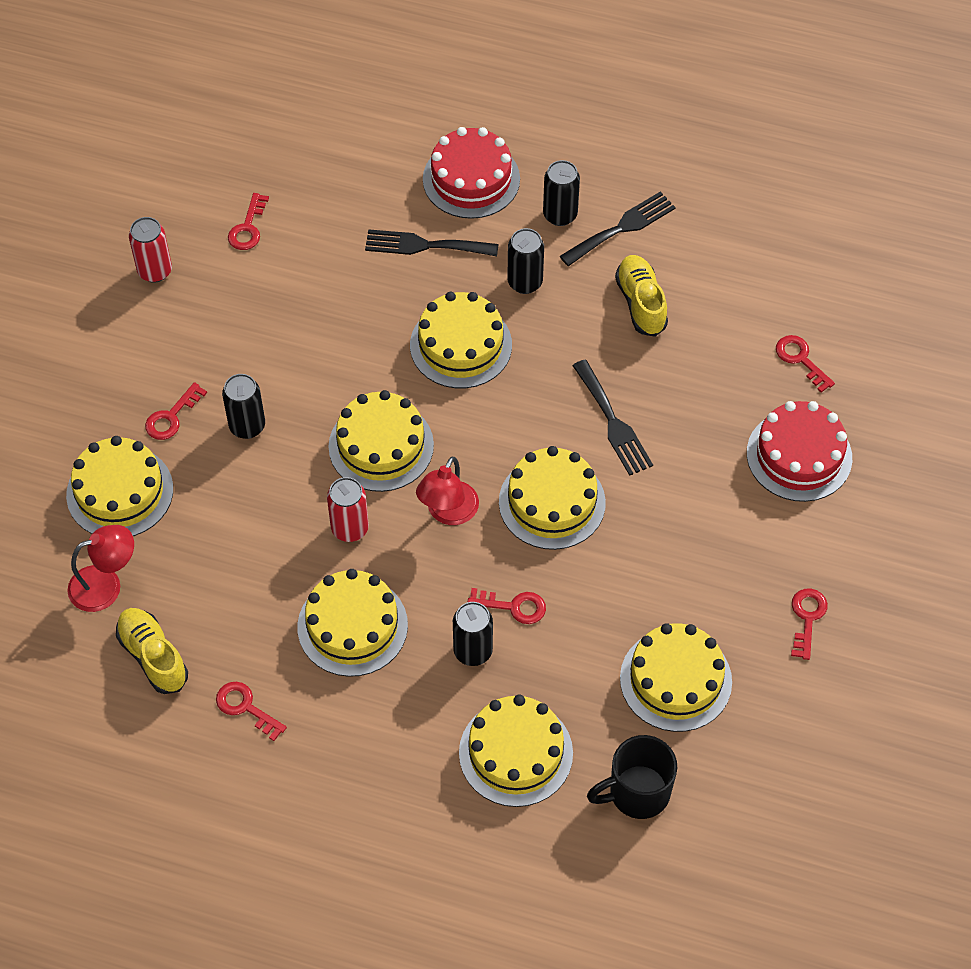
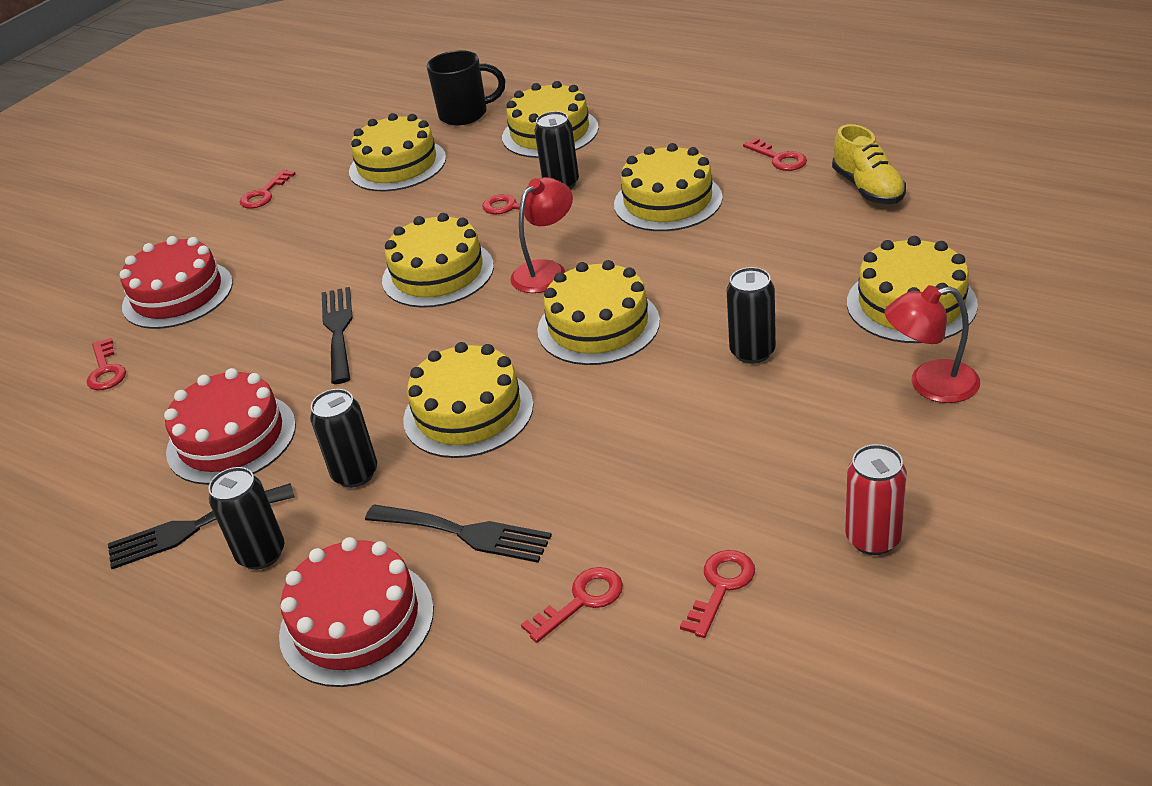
camera: 160 degrees left, 20 degrees down
(106, 585) = (921, 235): red lamp -> red lamp (930, 384)
(171, 417) = (848, 367): red key -> red key (581, 601)
(350, 528) = (652, 264): red can -> none
(641, 303) = (231, 438): yellow shoe -> red cake

